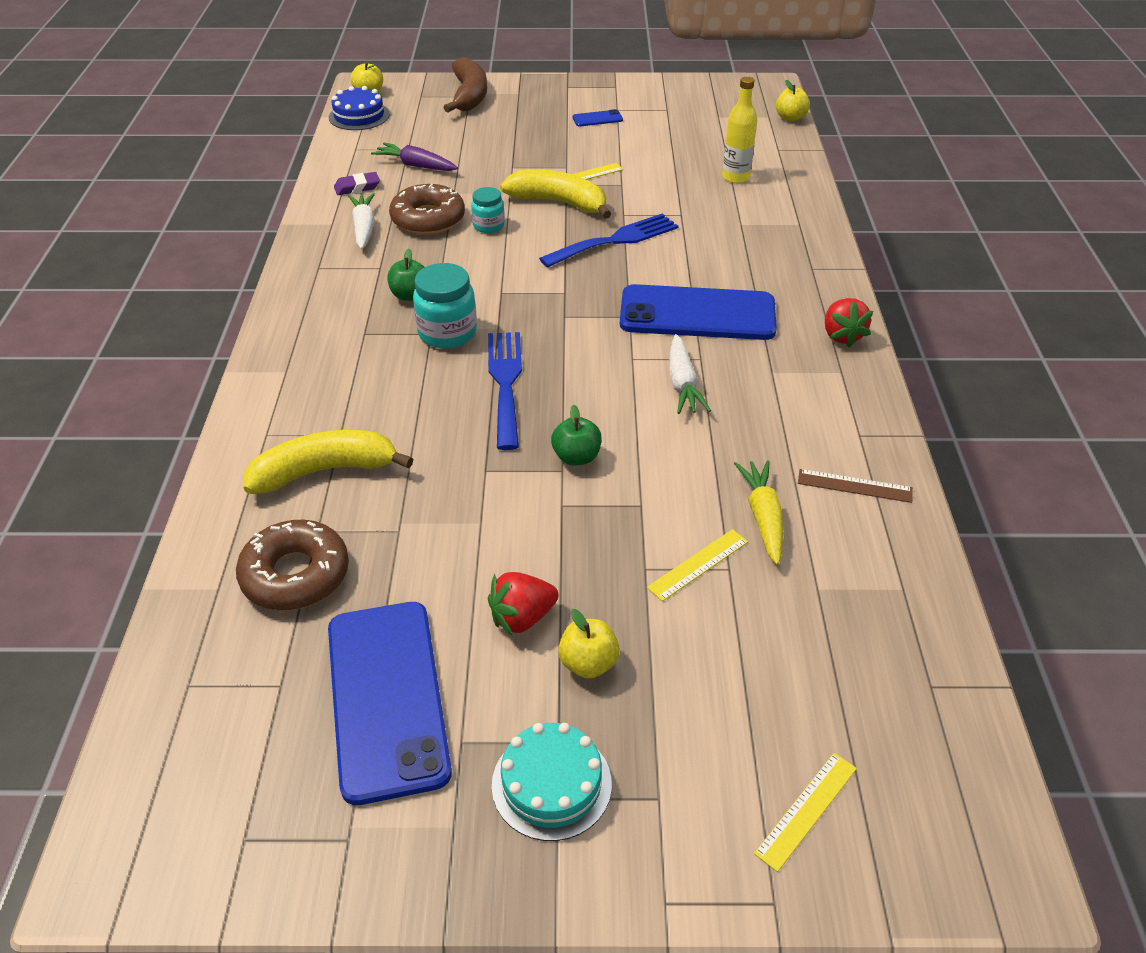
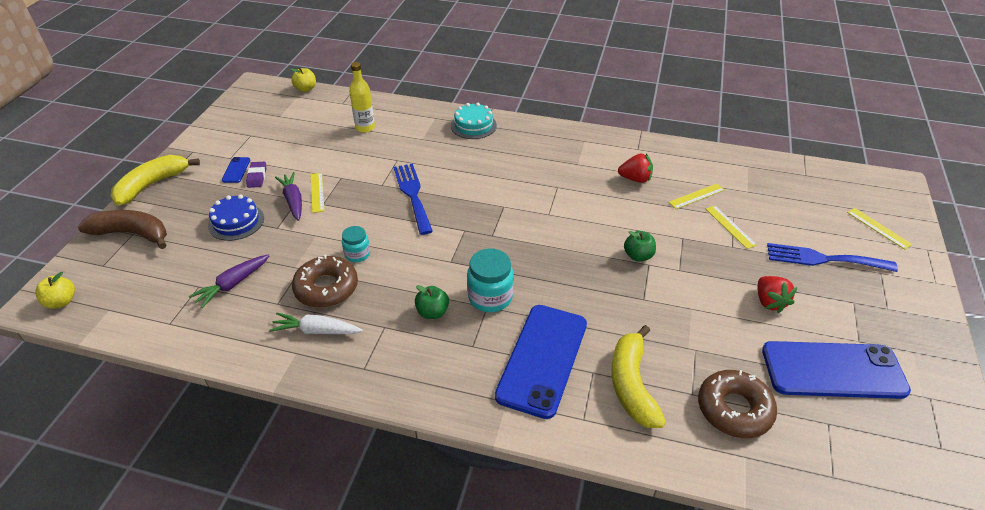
camera: 75 degrees left, 0 degrees up
(357, 187) = (243, 329): purple eraser -> purple eraser (257, 177)
(359, 116) = (104, 314): blue cake -> blue cake (236, 222)
(505, 383) = (557, 276): blue fork -> blue fork (823, 259)
(551, 784) = (880, 309): turquoise cake -> turquoise cake (473, 125)
(559, 203) = (347, 212): yellow banana -> yellow banana (152, 185)
(562, 165) = (293, 201): none -> purple carrot
(588, 663) = (801, 281): yellow apple -> none
(682, 383) = (579, 199): white carrot -> none
(697, 314) = (512, 178): blue phone -> blue phone (542, 359)
(763, 517) = (696, 196): yellow carrot -> yellow ruler
(841, 336) = (552, 132): red strawberry -> red strawberry (635, 179)
(854, 486) = (676, 161): brown ruler -> none

